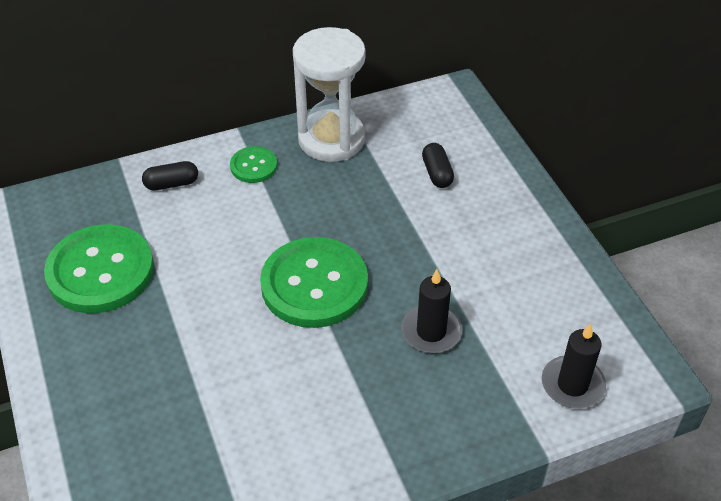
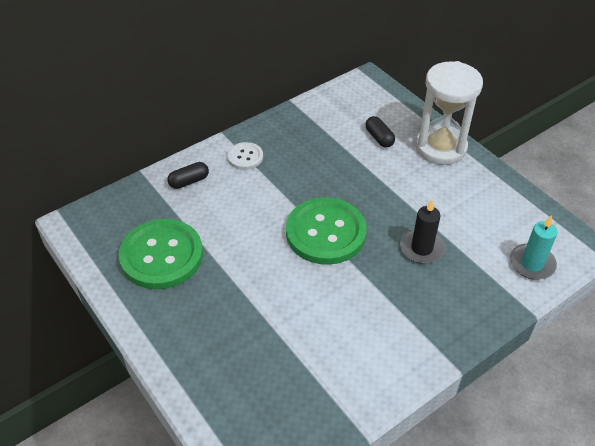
camera: 15 degrees left, 0 degrees up
(253, 166) = (245, 157): green button -> white button
(331, 139) = (294, 128): white hourglass -> white hourglass (440, 147)
(572, 385) = (532, 264): black candle -> turquoise candle

